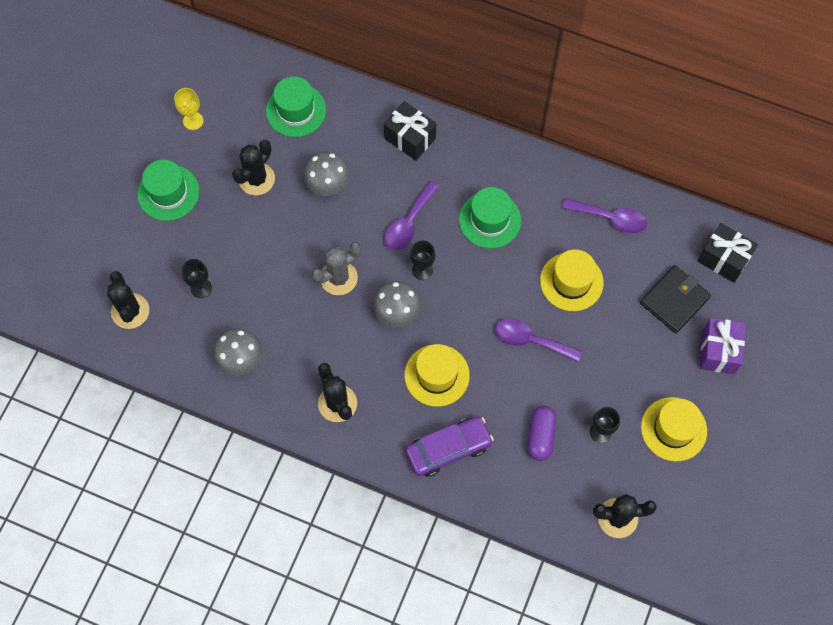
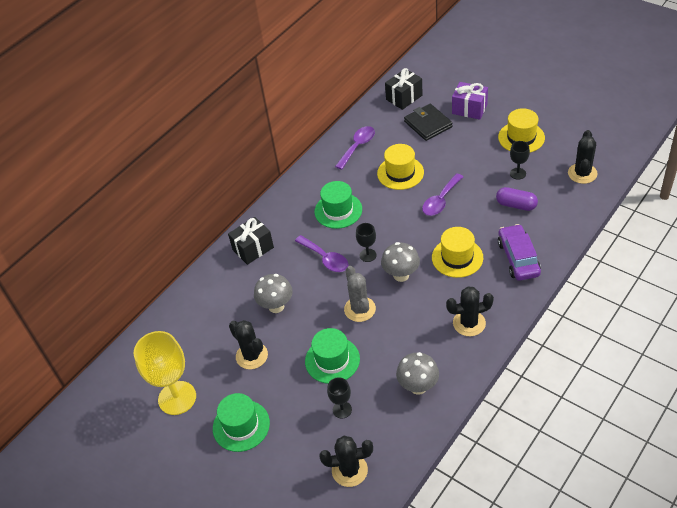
camera: 70 degrees left, 20 degrees down
(193, 121) = (177, 398): yellow goblet -> yellow goblet, size x2.04
(296, 110) = (198, 320): green hat -> green hat (332, 360)

